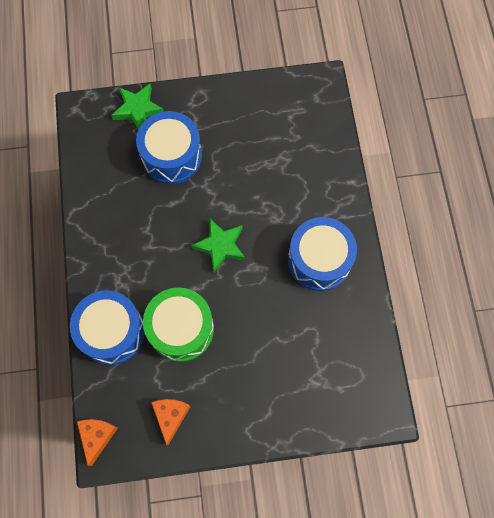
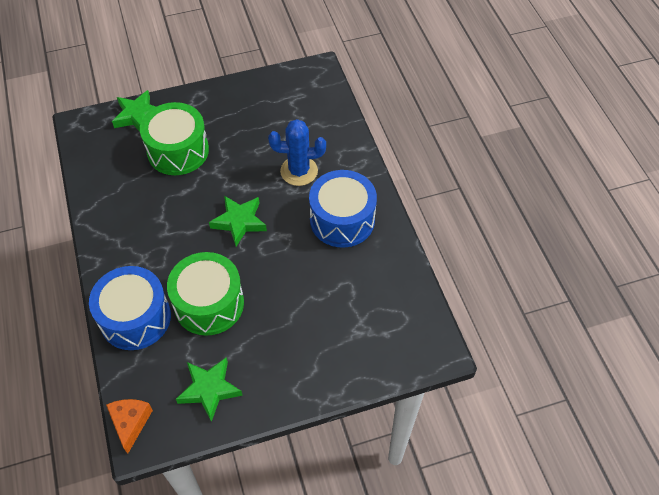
camera: 10 degrees left, 15 degrees down
(171, 416) = (209, 389): orange cheese -> green star
(172, 156) = (178, 151): blue drum -> green drum
(286, 198) = (299, 171): none -> blue cactus

